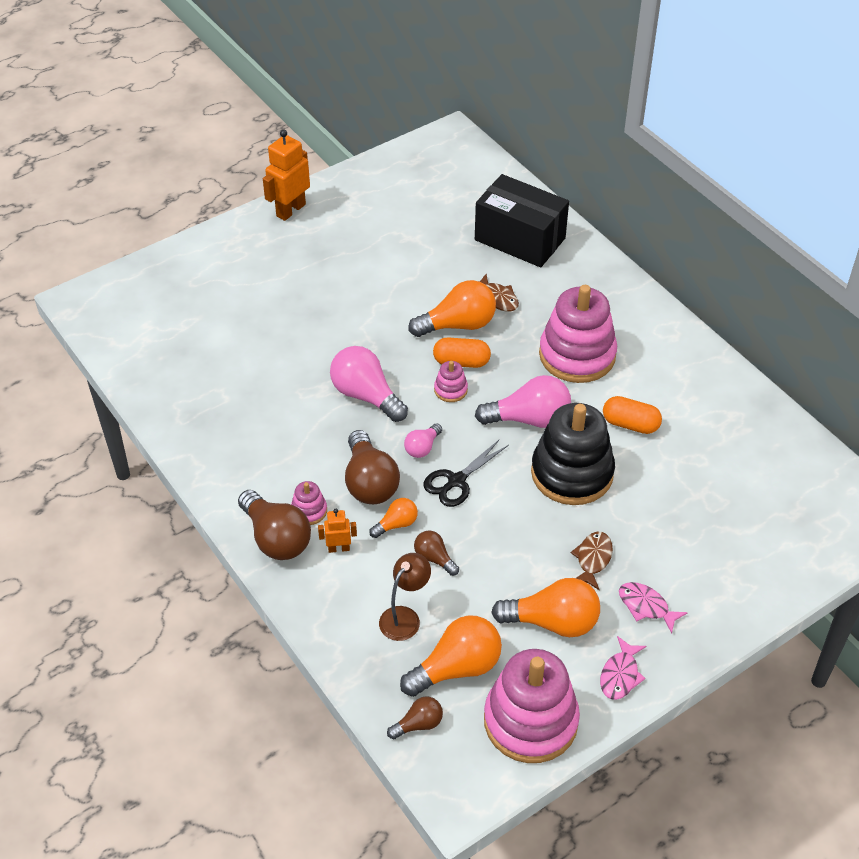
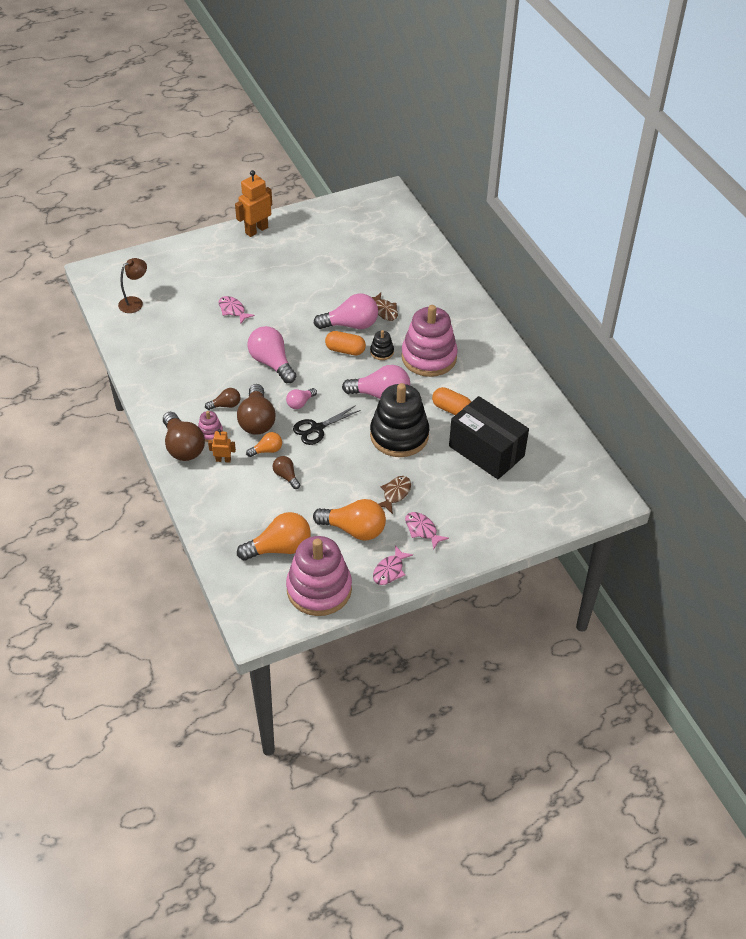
camera: 10 degrees right, 0 degrees up
(290, 327) = (233, 310): none -> pink fish
(405, 617) = (254, 510): brown lamp -> brown lamp (135, 302)
(418, 724) = (243, 579): brown light bulb -> brown light bulb (225, 405)
(450, 390) = (332, 368): pink stacking toy -> none
(458, 325) = (350, 325): orange light bulb -> pink light bulb
(511, 357) = (382, 352): none -> black stacking toy
(520, 239) = (413, 272): black box -> black box (486, 451)

